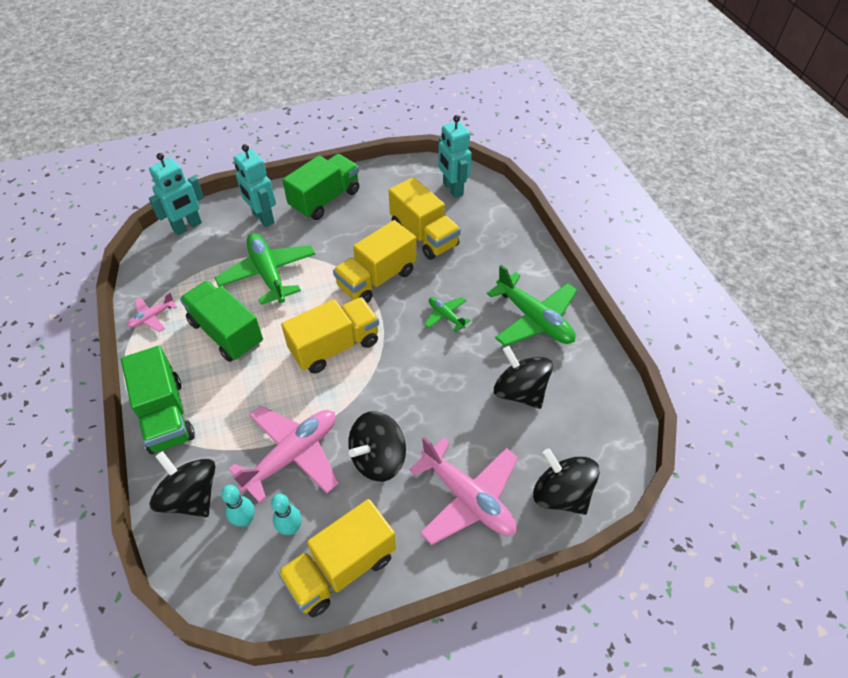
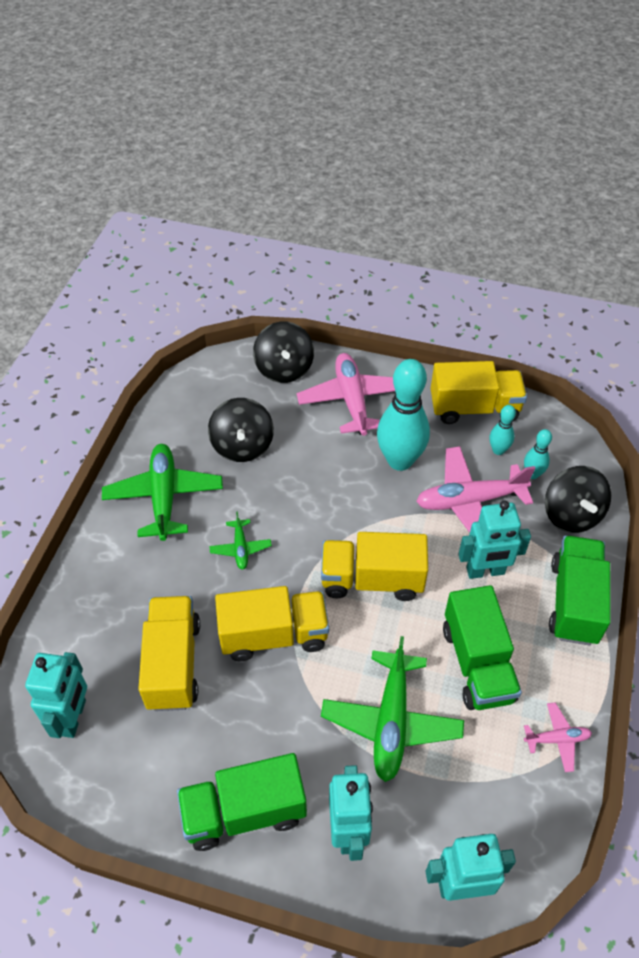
camera: 145 degrees left, 0 degrees up
(249, 400) = (485, 571): none -> turquoise robot
(378, 458) = (400, 460): black spinning top -> turquoise bowling pin

